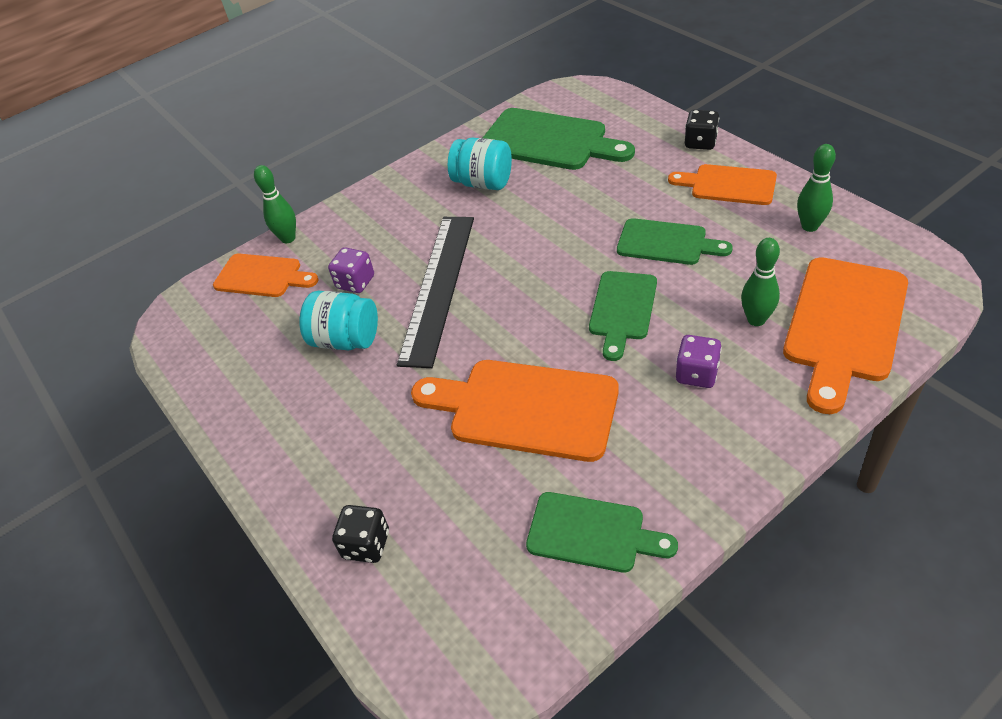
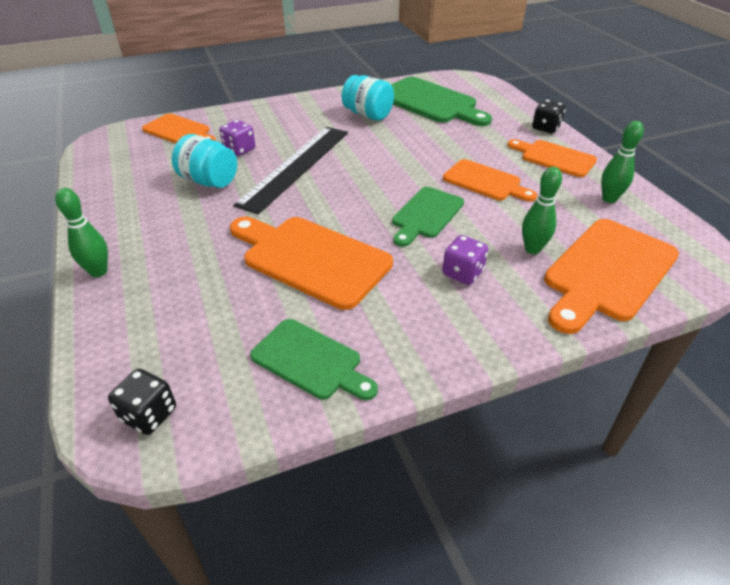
camera: 10 degrees right, 5 degrees down
(288, 238) = (211, 114): green bowling pin -> green bowling pin (98, 272)
(366, 545) = (131, 314): black dice -> black dice (149, 414)
(666, 243) = (485, 182): green cutting board -> orange cutting board

